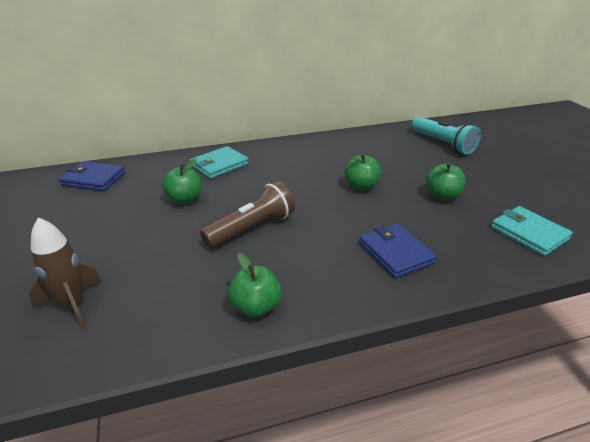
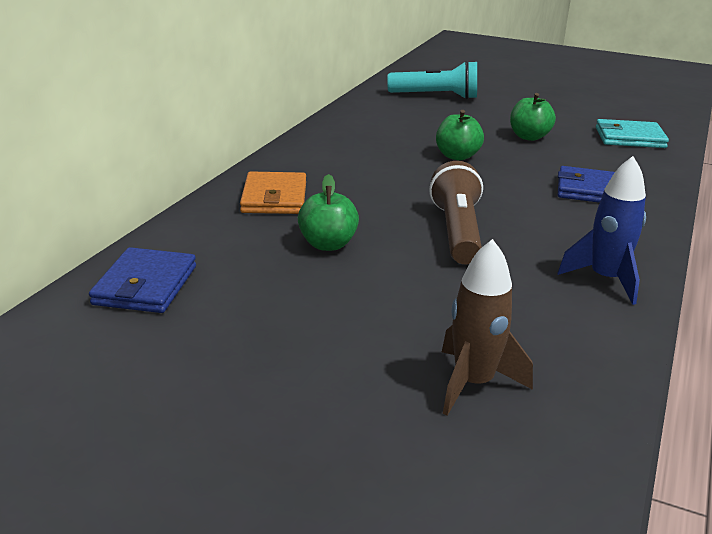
camera: 50 degrees left, 5 degrees down
(93, 179) = (145, 285): blue wallet -> blue wallet turned 45 degrees counterclockwise
(219, 165) = (274, 197): turquoise wallet -> orange wallet
(256, 307) = (605, 279): green apple -> blue rocket

